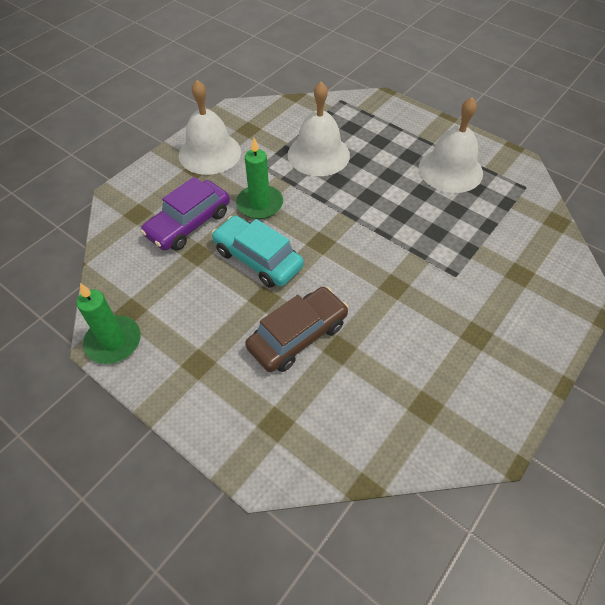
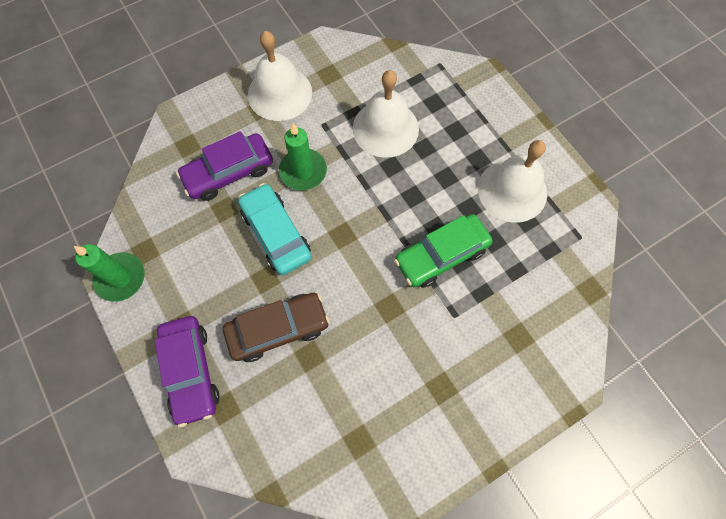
camera: 20 degrees right, 15 degrees up
(225, 401) = (191, 371): none -> purple car
(418, 232) = (441, 255): none -> green car

